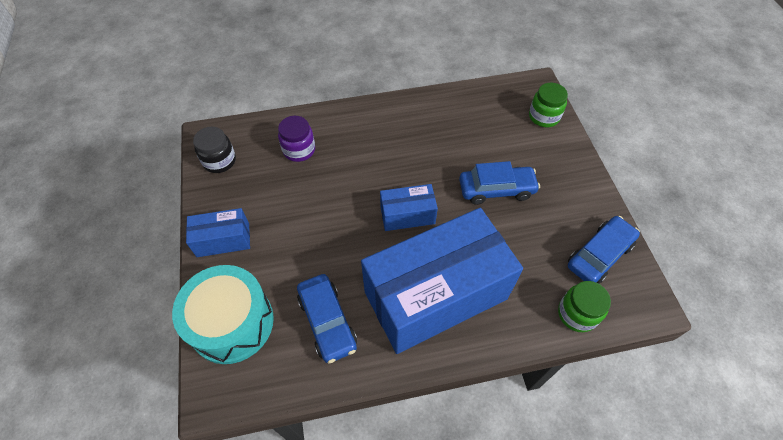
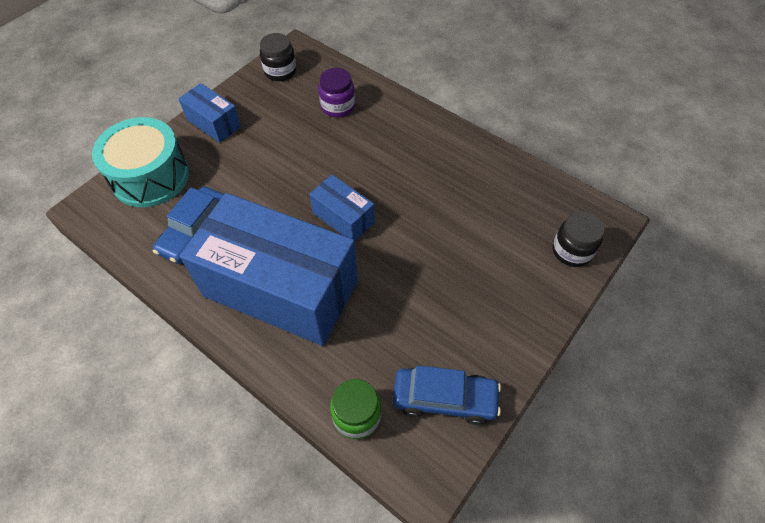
camera: 50 degrees right, 0 degrees up
(496, 189) = (437, 265): blue car -> none
(544, 117) = (571, 251): green jar -> black jar

